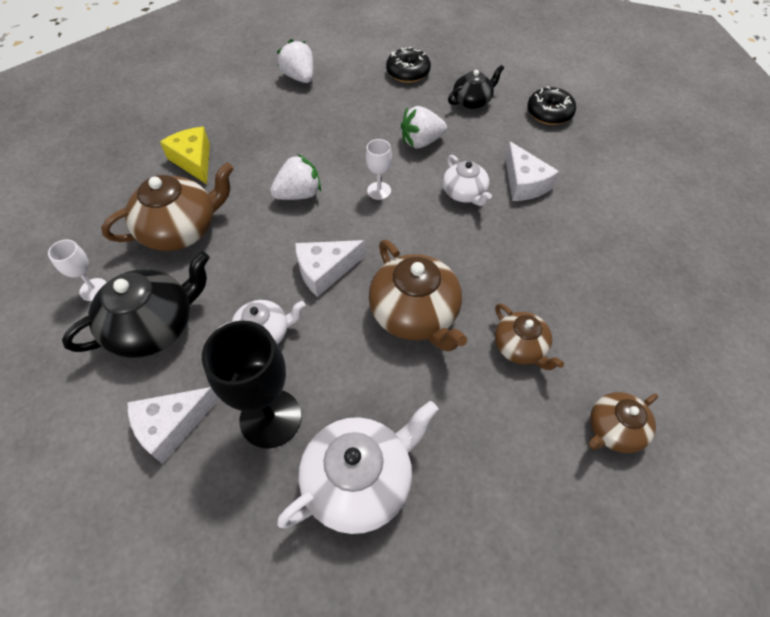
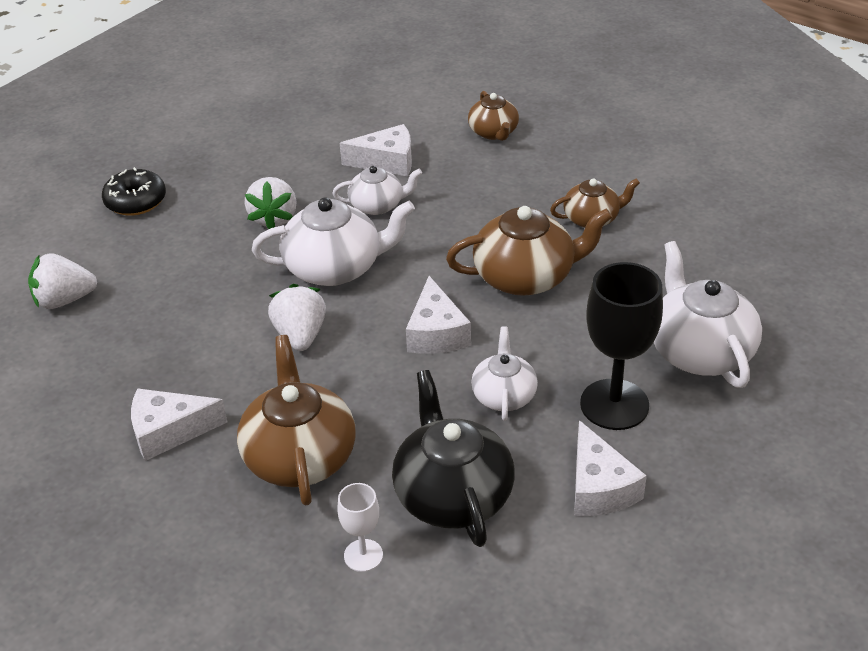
camera: 70 degrees left, 15 degrees down
(194, 160) = (169, 431): yellow cheese -> white cheese
(379, 191) = (335, 268): white goblet -> white teapot
(472, 101) = (231, 164): black teapot -> none
(549, 113) = (292, 117): black donut -> none
(614, 430) = (691, 190): brown teapot -> brown teapot (493, 132)

